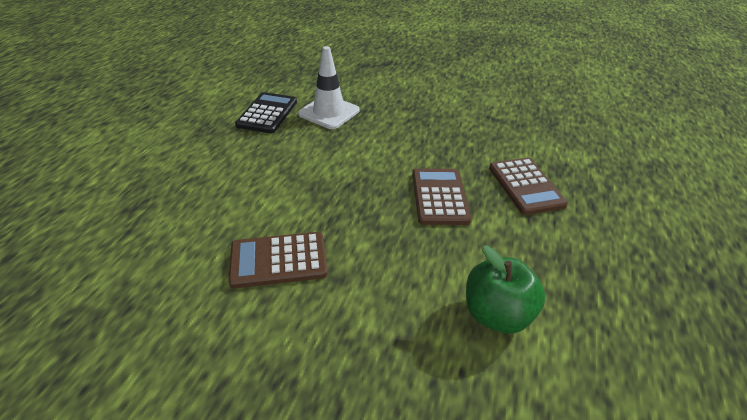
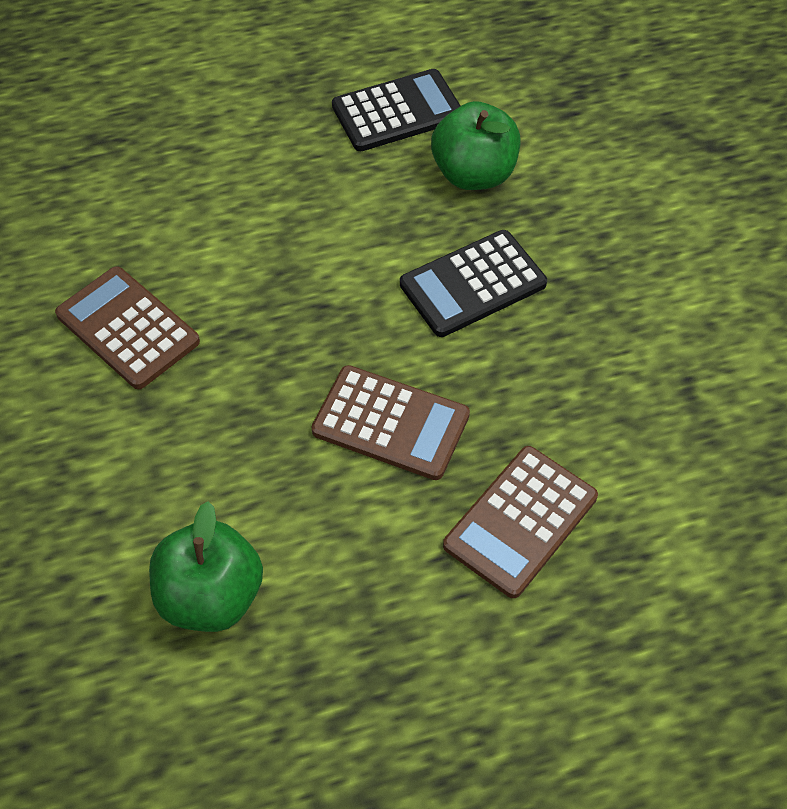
camera: 55 degrees right, 15 degrees up
(329, 112) = (474, 174): white traffic cone -> green apple
(387, 139) = (473, 284): none -> black calculator
(439, 197) = (391, 423): brown calculator -> brown calculator turned 60 degrees clockwise

